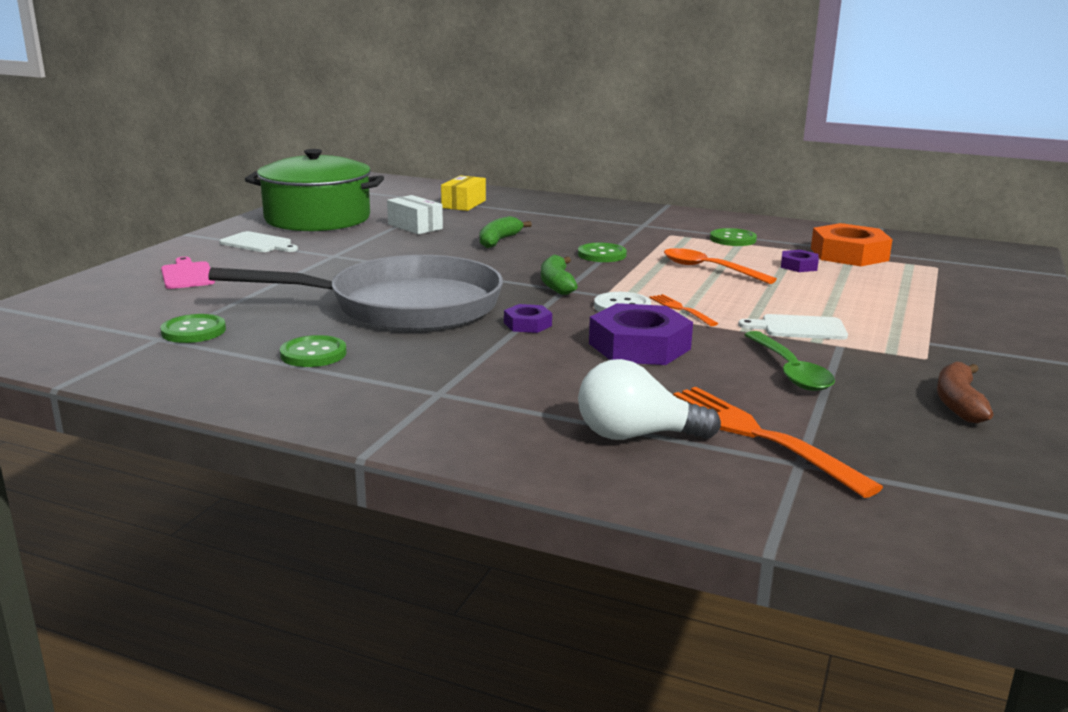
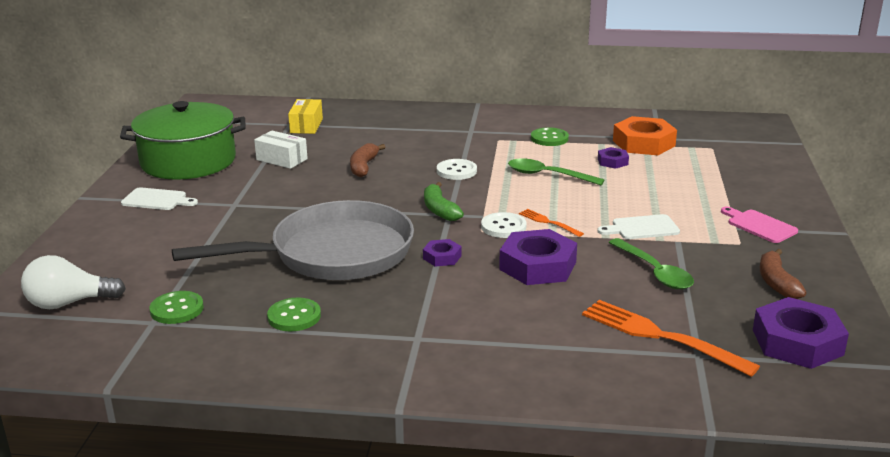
camera: 15 degrees left, 5 degrees up
(187, 275) = (121, 247): pink cutting board -> pink cutting board (759, 225)
(499, 241) = (364, 167): green banana -> brown banana
(602, 255) = (456, 171): green button -> white button
(636, 435) = (580, 352): white light bulb -> white light bulb (69, 303)
(709, 269) = (548, 175): orange spoon -> green spoon
(956, 470) = (797, 342): none -> purple nut

